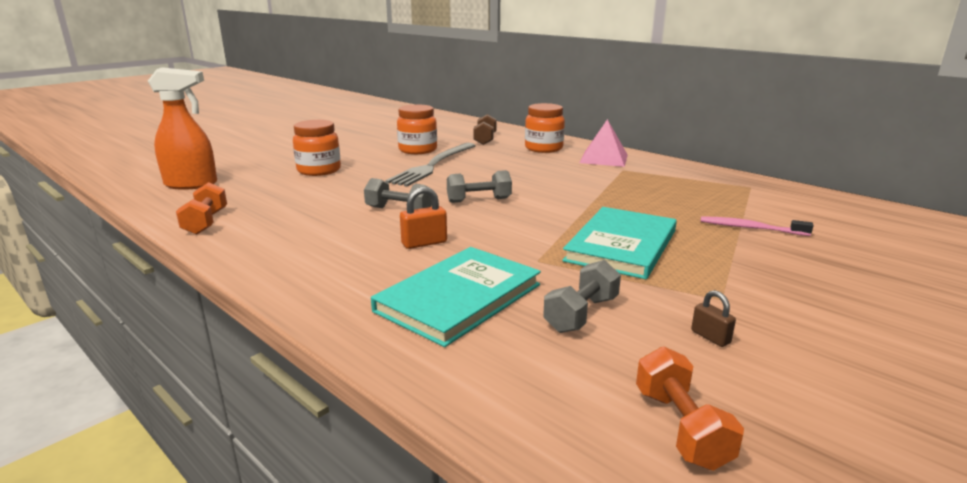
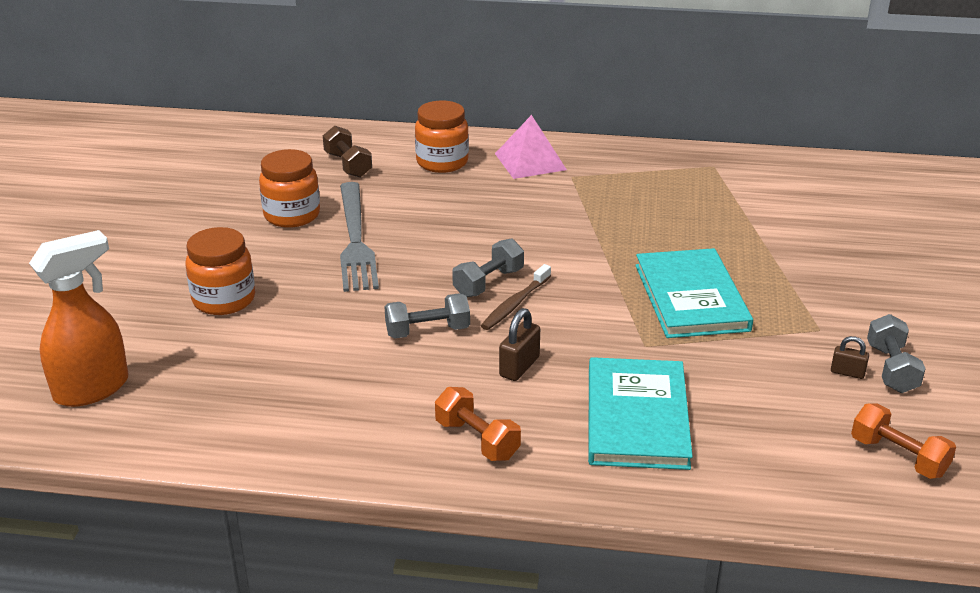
camera: 35 degrees left, 10 degrees up
(206, 222) = (236, 438): orange dumbbell -> orange dumbbell (477, 440)
(424, 243) = (519, 367): orange padlock -> brown padlock
(478, 214) = (515, 304): none -> brown toothbrush
(581, 314) = (745, 391): grey dumbbell -> grey dumbbell (891, 369)
(750, 228) = (766, 231): pink toothbrush -> none

